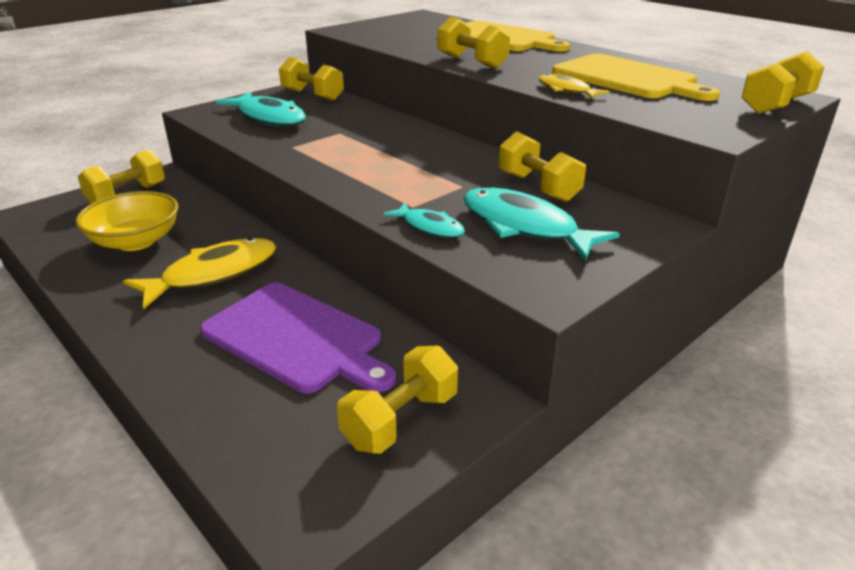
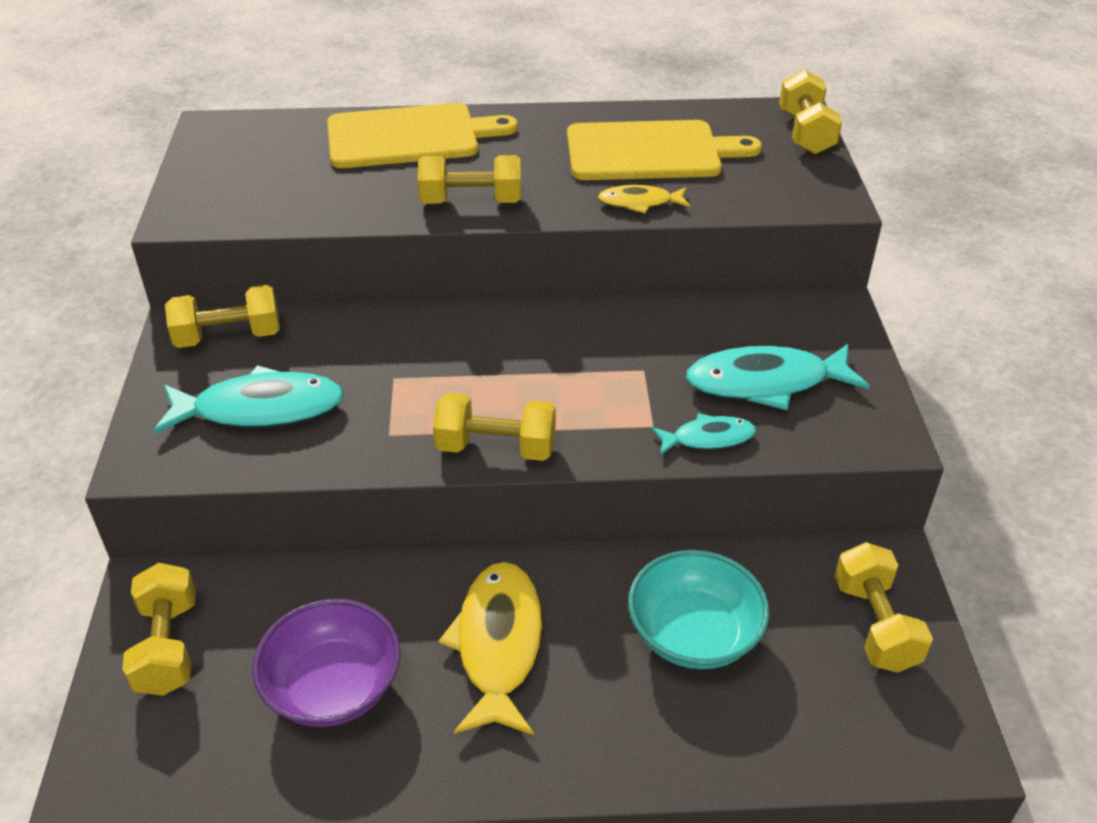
camera: 50 degrees left, 10 degrees up
(136, 241) = (333, 687): yellow bowl -> purple bowl
(296, 338) = (694, 634): purple cutting board -> turquoise bowl
(538, 187) = (698, 327): yellow dumbbell -> yellow dumbbell (496, 448)

